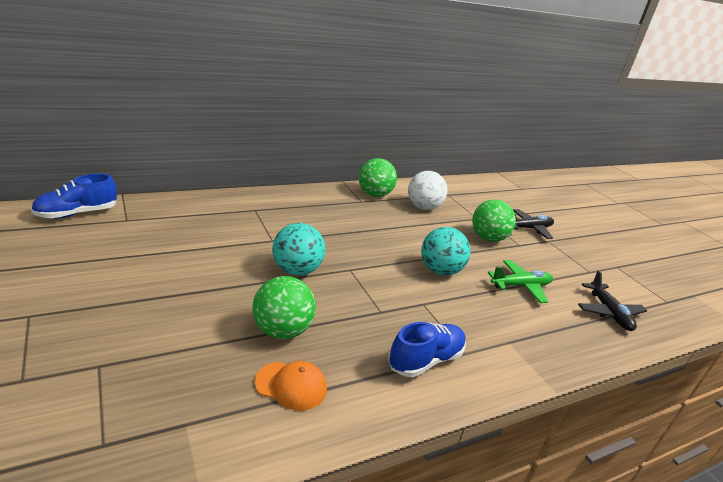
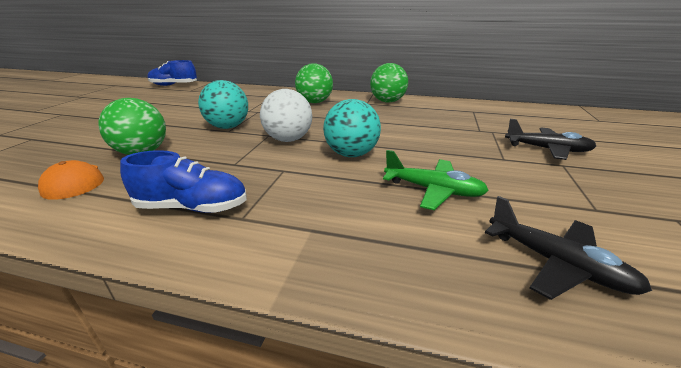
camera: 45 degrees right, 0 degrees up
(423, 207) = (424, 114): white ball -> white ball (288, 139)
(488, 238) = (463, 145): green ball -> green ball (314, 102)
(609, 312) = (556, 263): black plane -> black plane turned 75 degrees counterclockwise

